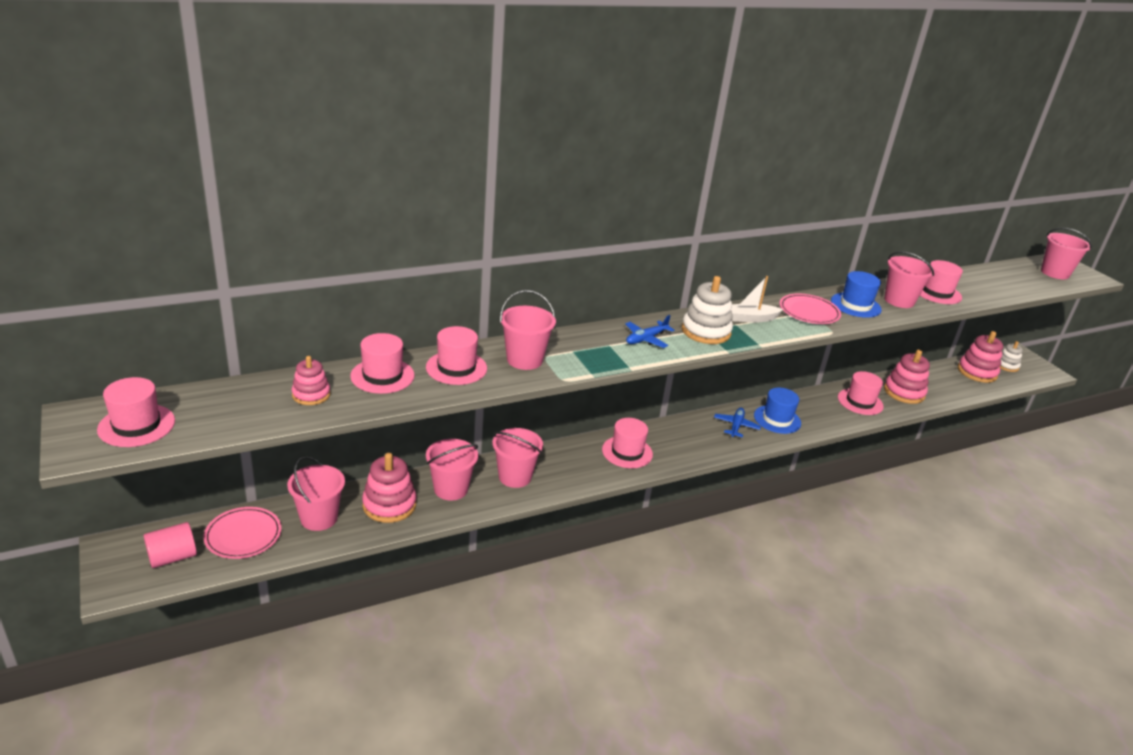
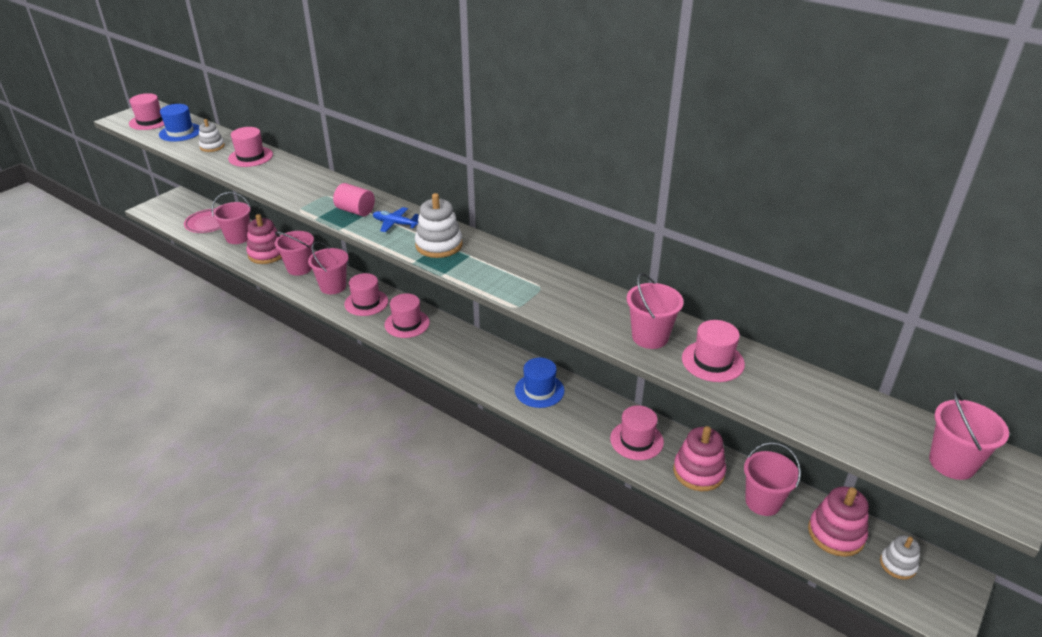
camera: 65 degrees right, 5 degrees up
(172, 557) = (179, 213): pink cylinder -> pink cylinder (355, 211)
(311, 395) = (212, 146): pink stacking toy -> white stacking toy
(456, 368) = (281, 173): pink hat -> pink hat (366, 302)
(524, 360) = (314, 190): pink bucket -> pink bucket (763, 502)
(736, 426) = (502, 369): blue plane -> none
(750, 318) = (490, 260): white boat -> none
(809, 312) = (545, 287): pink plate -> none
(855, 305) = (598, 311): blue hat -> blue hat (180, 132)

